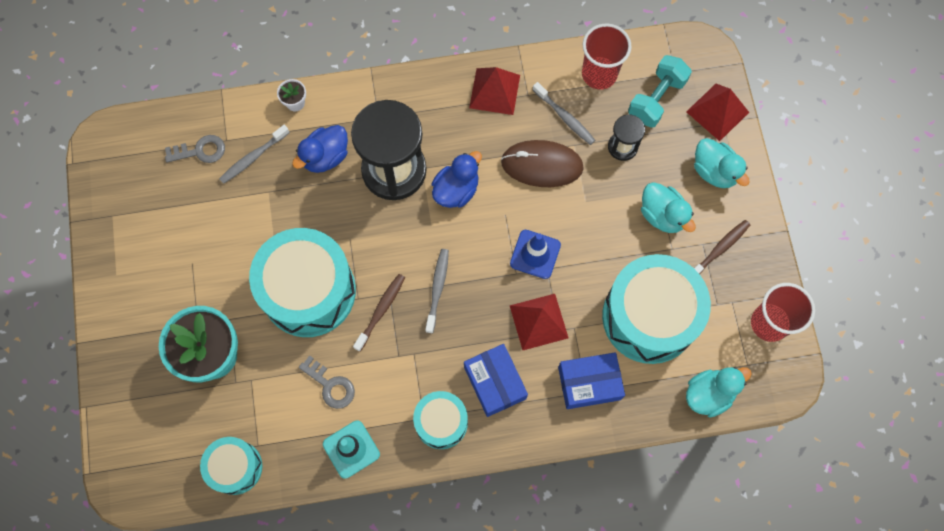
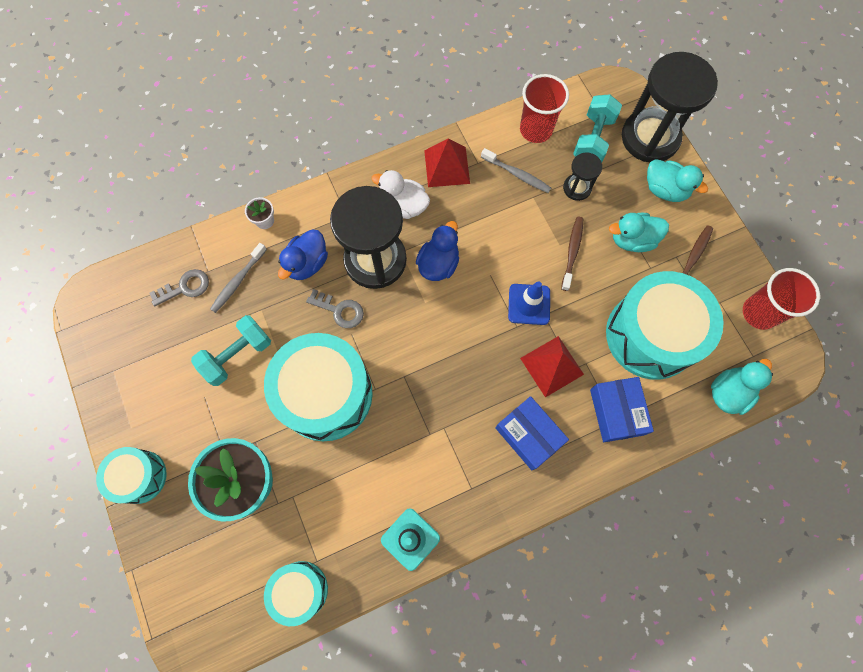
camera: 15 degrees left, 0 degrees up
(234, 231) = (237, 355): none -> turquoise dumbbell
(330, 385) = (372, 481): grey key -> grey key (339, 310)
(381, 311) = (401, 395): brown toothbrush -> brown toothbrush (572, 252)
(437, 289) = (448, 360): grey toothbrush -> none
(439, 121) = (404, 205): none -> white duck
(441, 422) = (489, 488): turquoise drum -> turquoise drum (140, 476)
(542, 165) = (510, 222): brown mouse -> none
(589, 383) = (616, 412): blue box -> blue box turned 75 degrees counterclockwise
(662, 215) = (632, 240): turquoise duck -> turquoise duck turned 135 degrees clockwise
(717, 112) = (650, 137): red pyramid -> black hourglass

